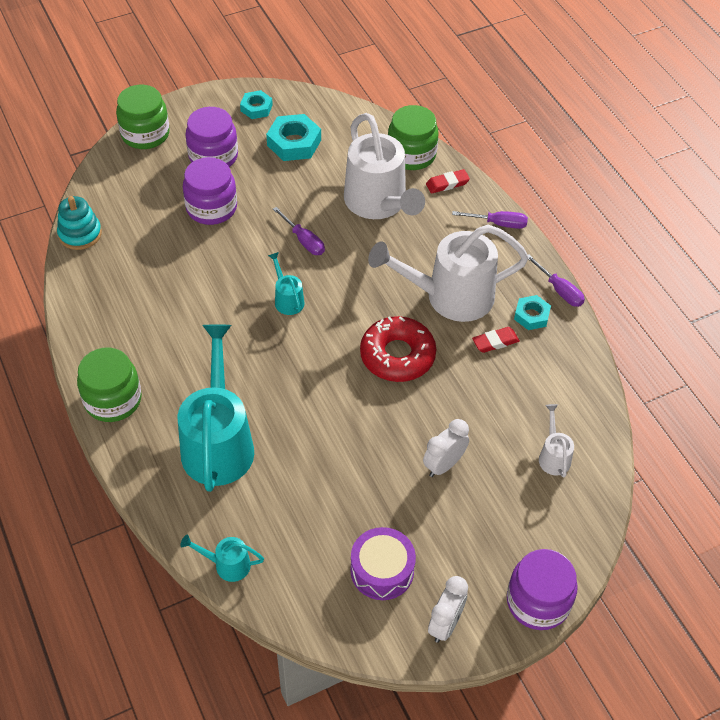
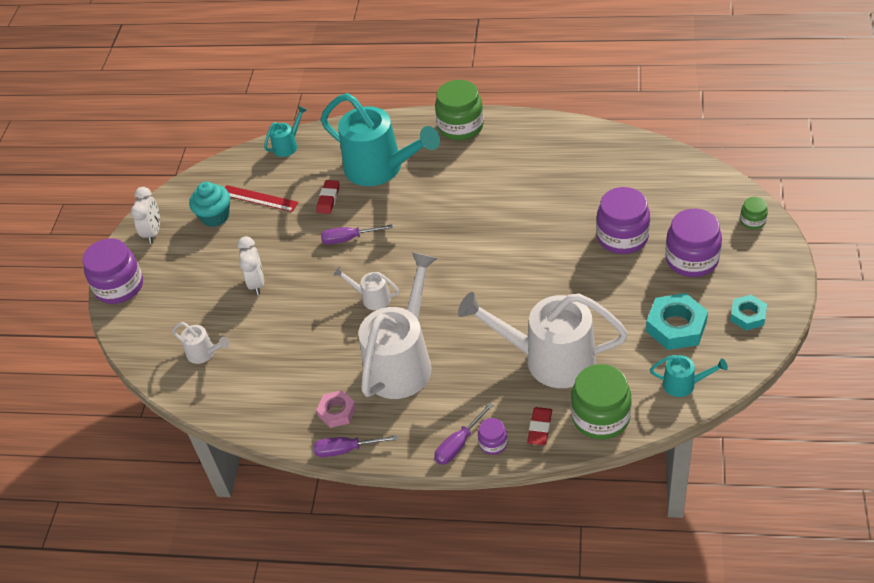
camera: 130 degrees right, 5 degrees down
(80, 234) = (644, 148): turquoise stacking toy -> none
(145, 134) = (752, 221): green jar -> green jar, size x0.49
(287, 299) = (481, 251): turquoise watering can -> turquoise watering can (684, 384)
(304, 240) = (540, 286): purple screwdriver -> purple screwdriver (349, 239)
(329, 541) = (259, 198): none -> red ruler
(382, 570) = (215, 216): purple drum -> turquoise cupcake
(397, 355) = (371, 298): red donut -> white watering can
(445, 624) = (153, 232): white clock -> white clock turned 150 degrees counterclockwise
(481, 204) = (493, 443): none -> purple jar
(495, 342) = (332, 370): red eraser -> red eraser (328, 199)
(531, 315) = (337, 412): turquoise nut -> pink nut

